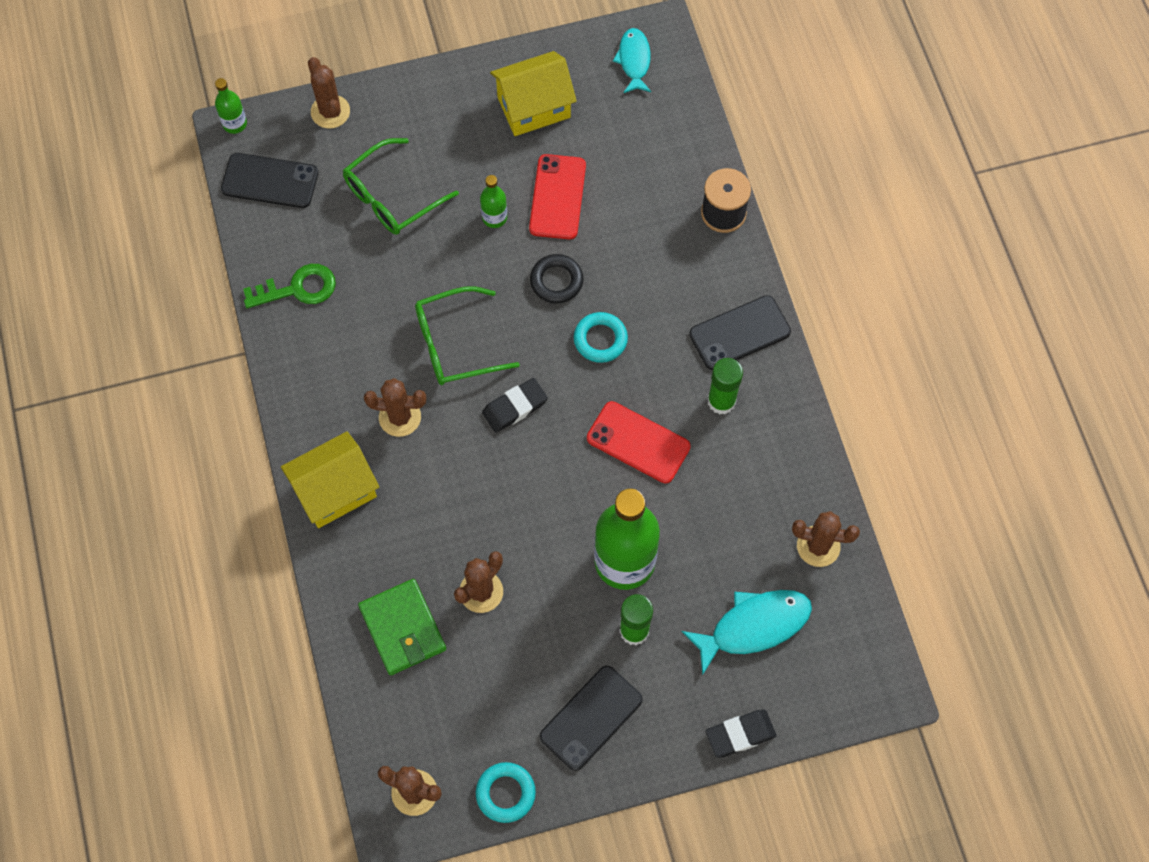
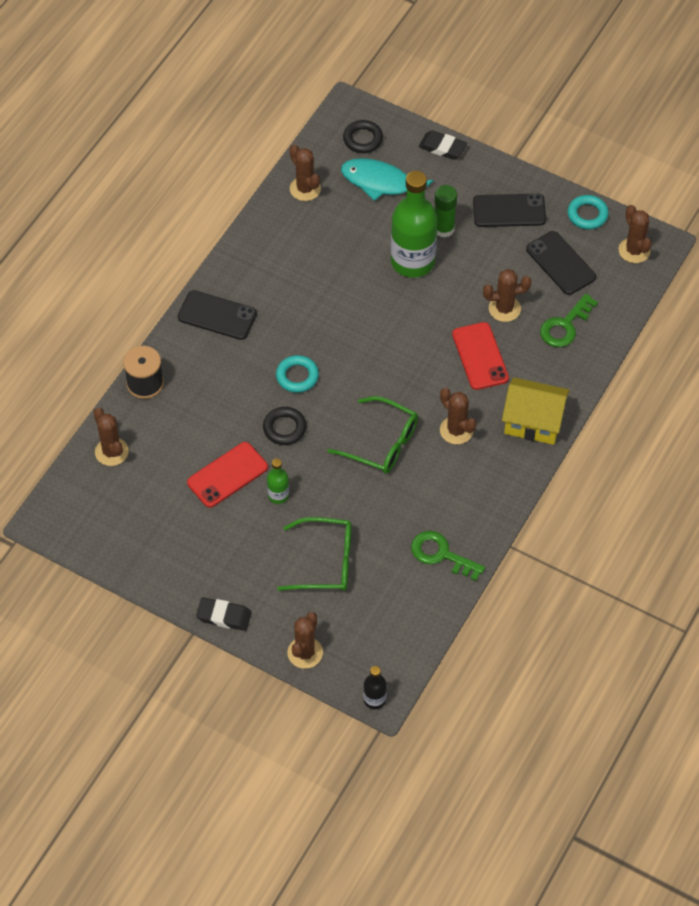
camera: 135 degrees left, 10 degrees down
(235, 124) = (374, 699): green bottle -> black bottle
(270, 181) = (390, 639): black phone -> black phone (560, 263)
(402, 628) = (565, 325): green wallet -> green key
(515, 407) = (385, 382): black eraser -> black eraser (224, 616)
(534, 107) = (177, 542): yellow house -> none
(634, 60) = (82, 517): turquoise fish -> none
(638, 442) = (339, 309): red phone -> red phone (480, 356)
(677, 131) = (111, 452): none -> brown cactus
(721, 401) = (270, 291): green glue stick -> none
(830, 664) = (363, 139): none -> black ring

